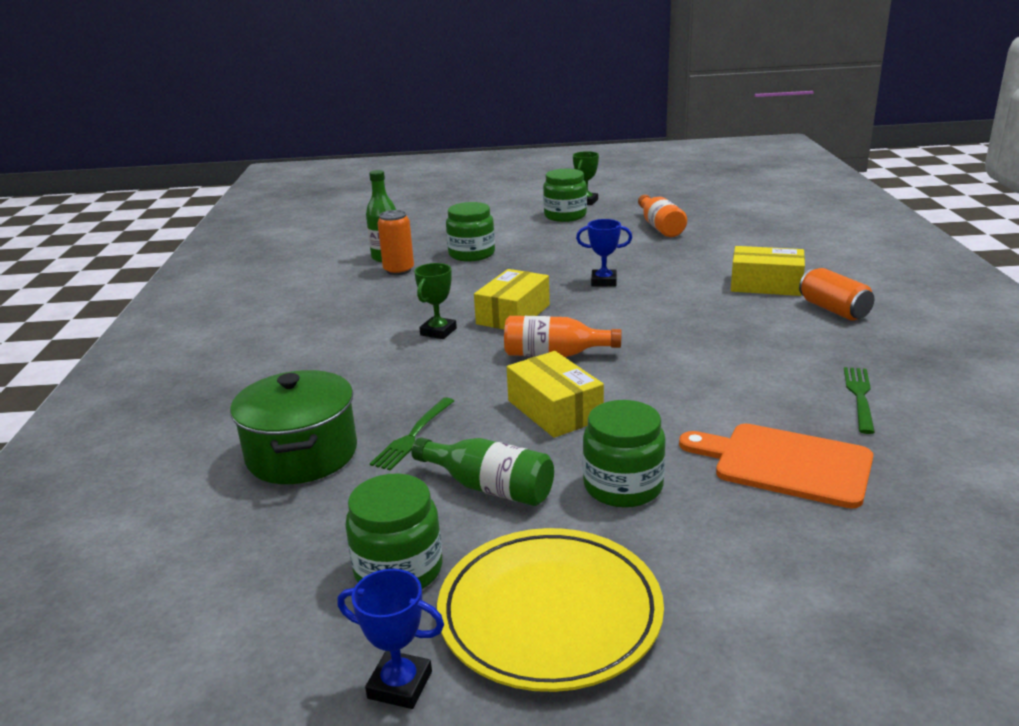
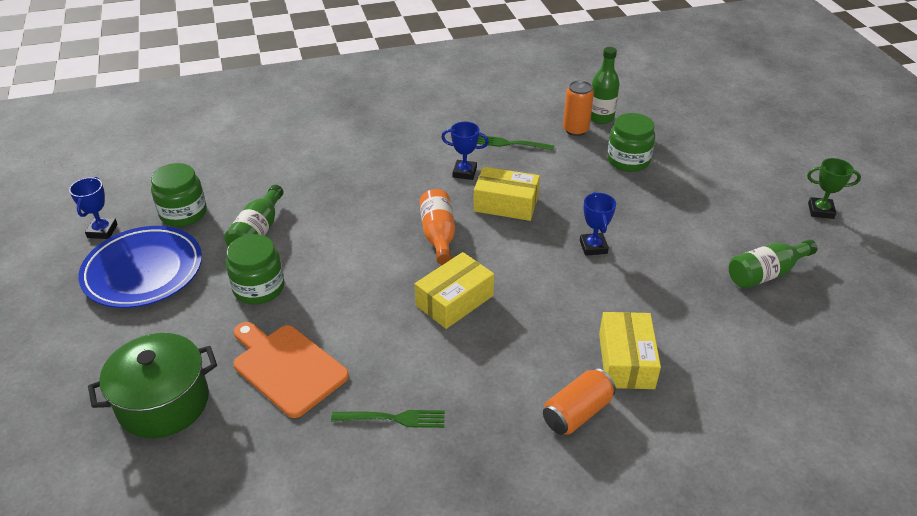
camera: 75 degrees right, 15 degrees up
(302, 454) = (292, 155): green pot -> green pot (163, 403)
(413, 436) = (314, 191): green fork -> green fork (510, 144)
(438, 332) = (464, 172): green trophy -> blue trophy
(550, 614) = (143, 271): yellow plate -> blue plate
(554, 410) = (352, 246): yellow box -> yellow box (454, 300)
(565, 216) = (764, 202): green jar -> none
(660, 227) = (765, 274): orange bottle -> green bottle
(785, 464) = (287, 367): orange cutting board -> orange cutting board turned 60 degrees counterclockwise

